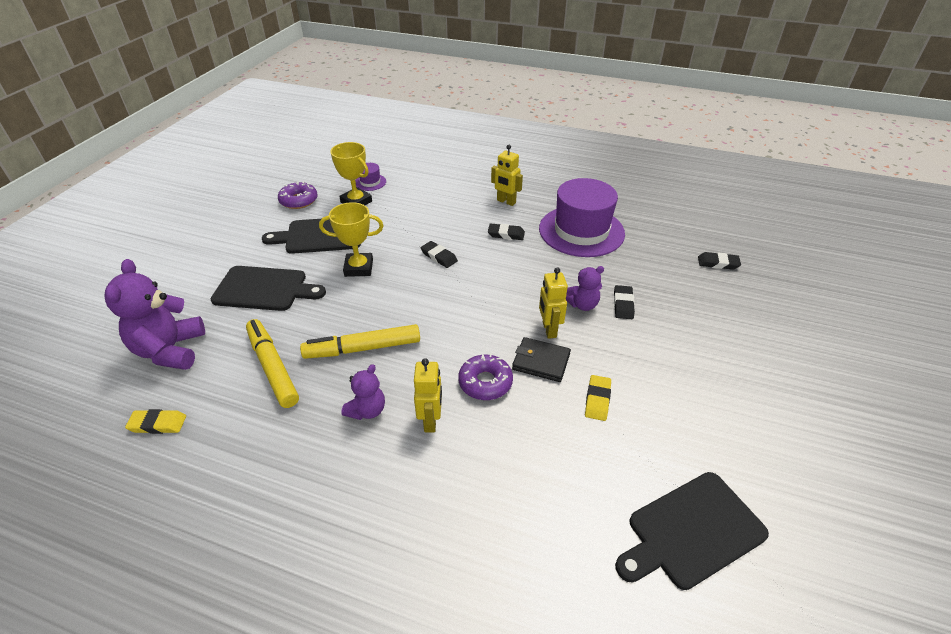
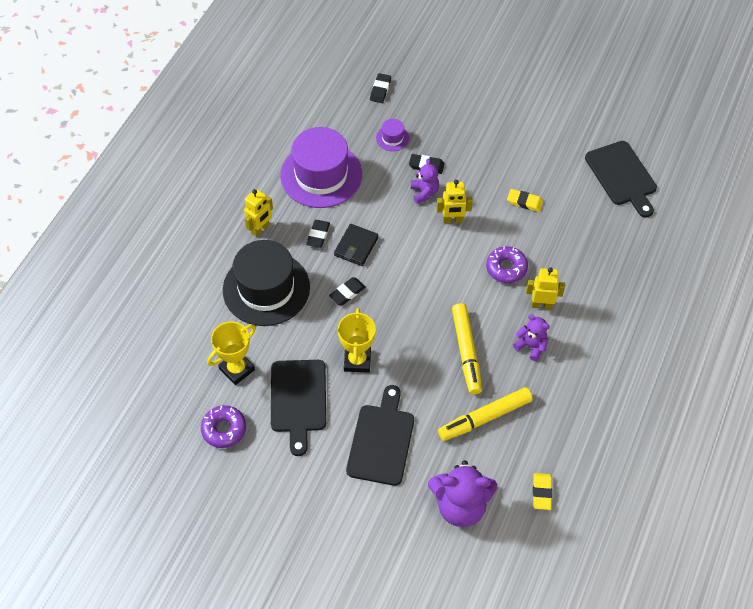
camera: 85 degrees left, 15 degrees up
(370, 182) = (196, 357): purple hat -> purple hat (392, 138)
(440, 210) = (266, 288): none -> black hat
(541, 362) = (487, 230): black wallet -> black wallet (356, 246)

